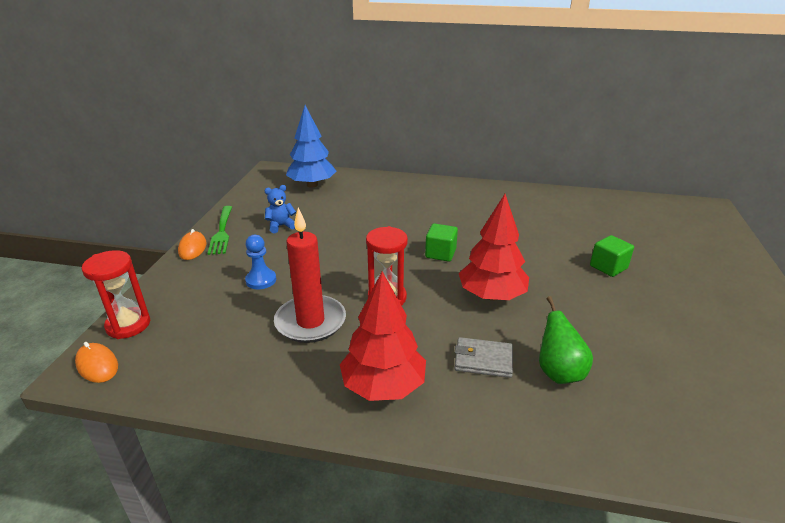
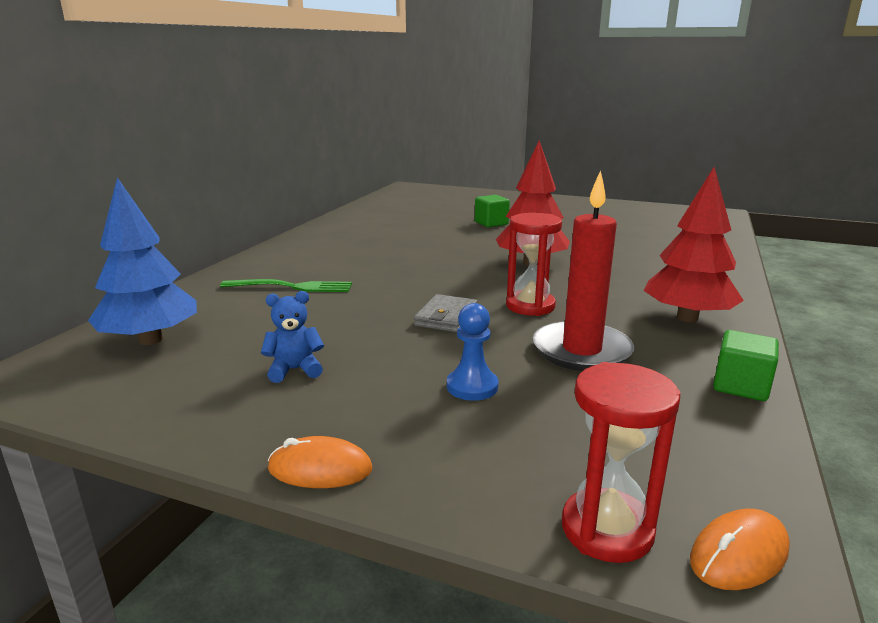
camera: 80 degrees left, 10 degrees down
(222, 231) = (269, 433): green fork -> green fork (292, 287)
(281, 226) = (295, 370): blue teddy bear -> blue teddy bear turned 90 degrees clockwise
(440, 253) = (441, 274): green cube -> green cube (740, 386)
(483, 360) = (633, 277): grey wallet -> grey wallet (446, 317)
(558, 372) = (642, 256): green pear -> none

